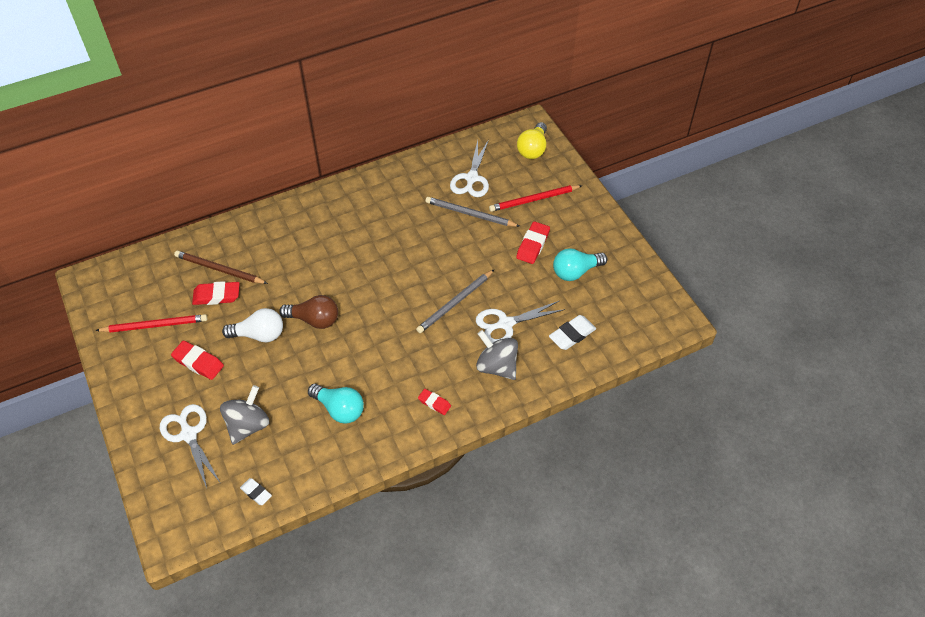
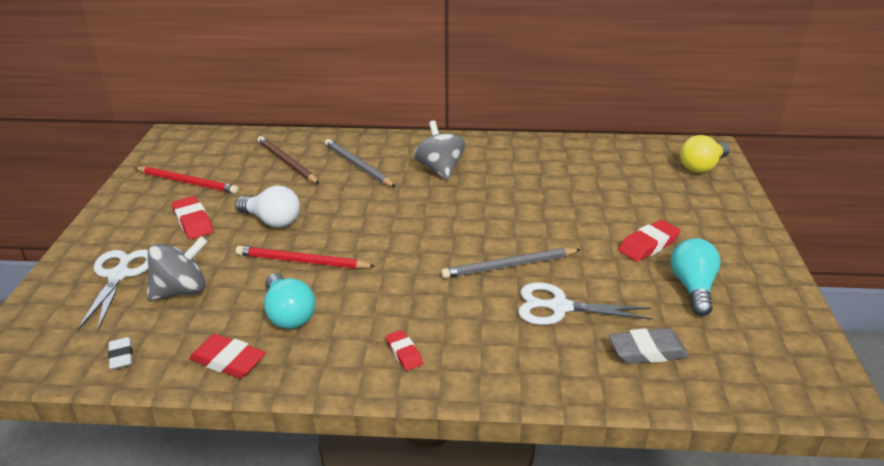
camera: 30 degrees right, 20 degrees down
(217, 296) = (264, 179): red eraser -> red eraser (228, 361)
(314, 320) = (338, 227): brown light bulb -> none
(470, 214) = (586, 197): grey pencil -> grey pencil (357, 165)
(471, 178) = (609, 170): white scissors -> none
(496, 366) = (516, 346): grey spinning top -> grey spinning top (440, 169)
(534, 200) = (676, 207): red pencil -> red pencil (302, 261)
(572, 335) = (647, 351): white eraser -> grey eraser
(575, 271) = (693, 288): turquoise light bulb -> turquoise light bulb turned 90 degrees clockwise

